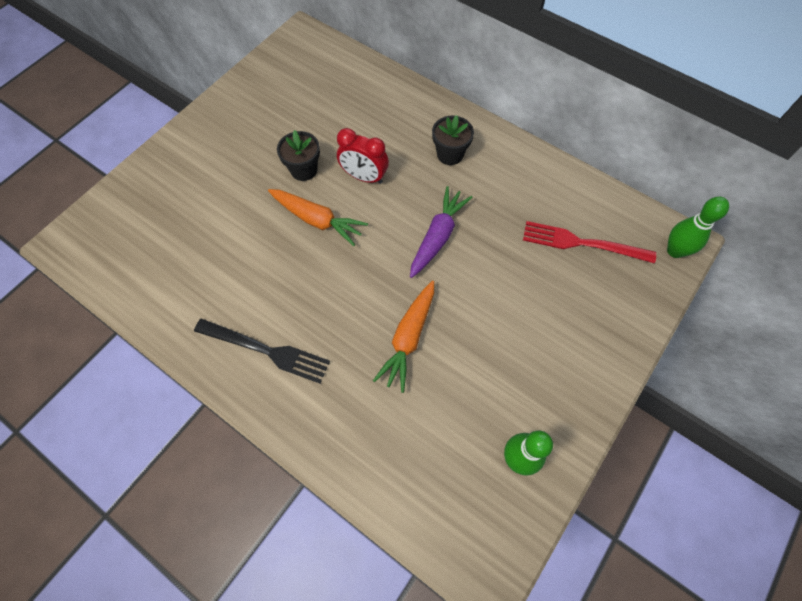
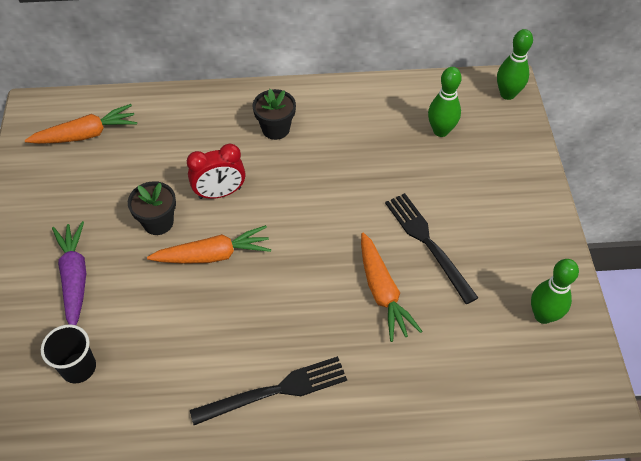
camera: 40 degrees left, 10 degrees down
(166, 236) = (78, 368): none -> black cup
(316, 73) = (86, 134): none -> orange carrot
(437, 236) = (329, 199): purple carrot -> purple carrot (75, 278)
(480, 327) = (427, 243): none -> black fork
(582, 243) = (441, 131): red fork -> green bowling pin

